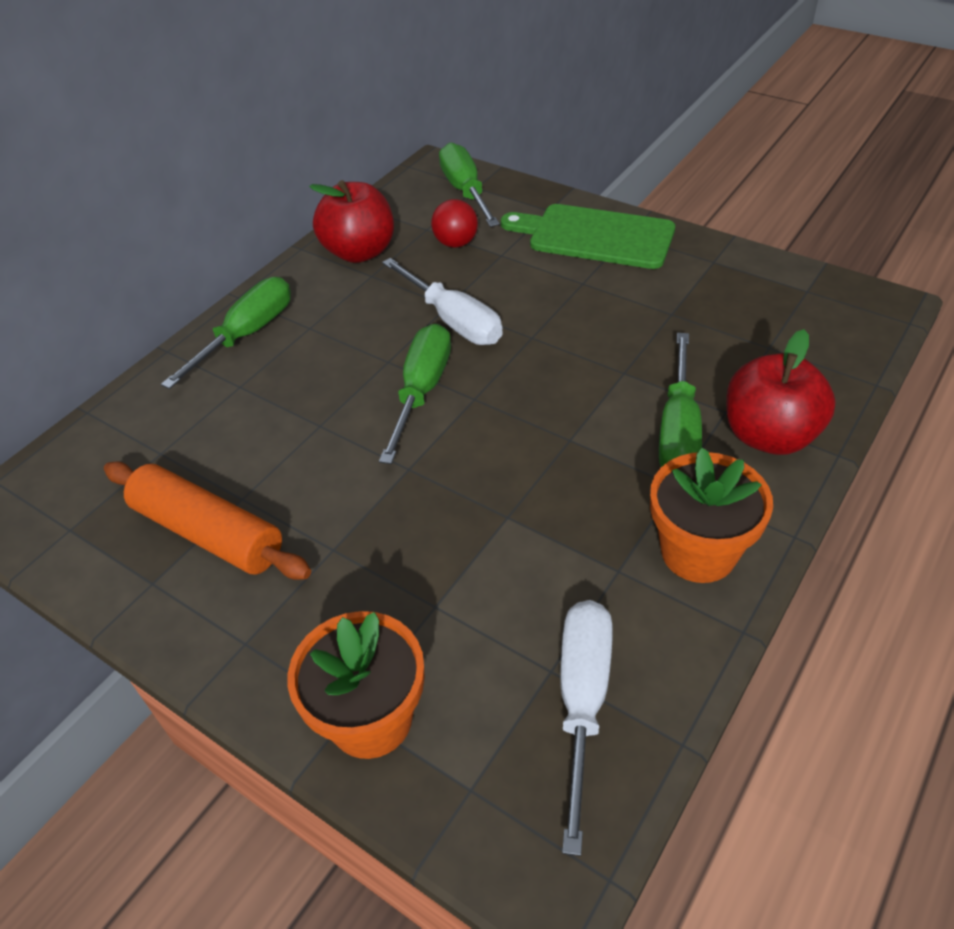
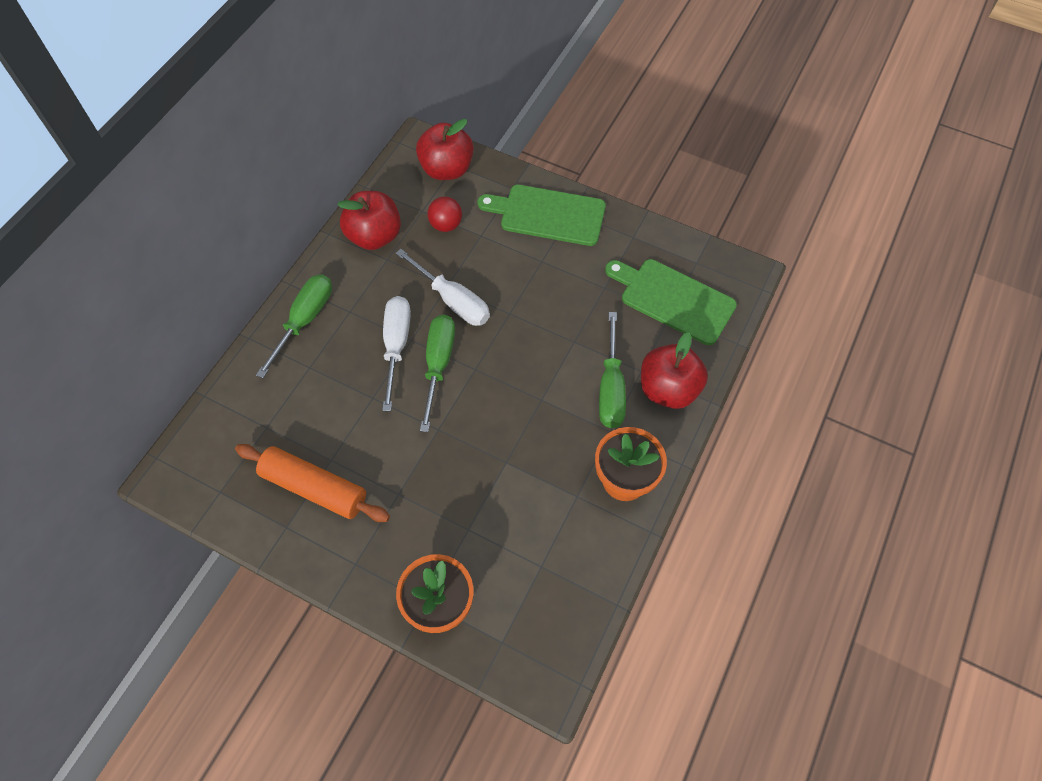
camera: 10 degrees left, 15 degrees up
(465, 191) = (447, 169): green screwdriver -> red apple
(582, 699) = (560, 583): white screwdriver -> white screwdriver (396, 345)
(774, 329) = (673, 299): none -> green cutting board

